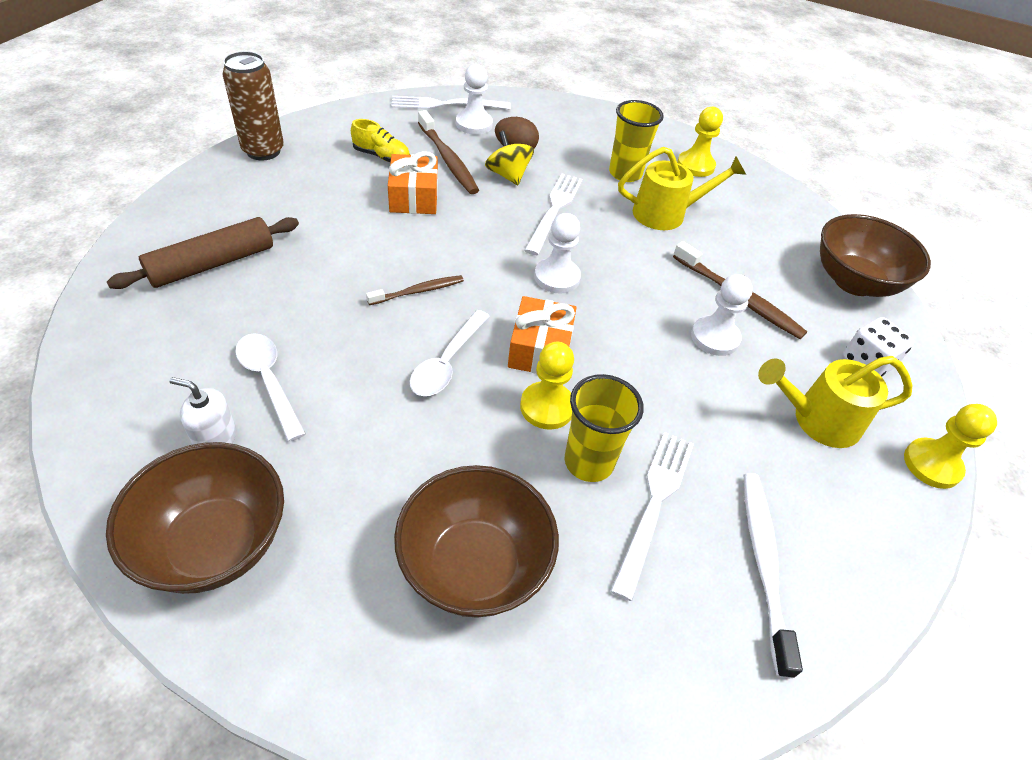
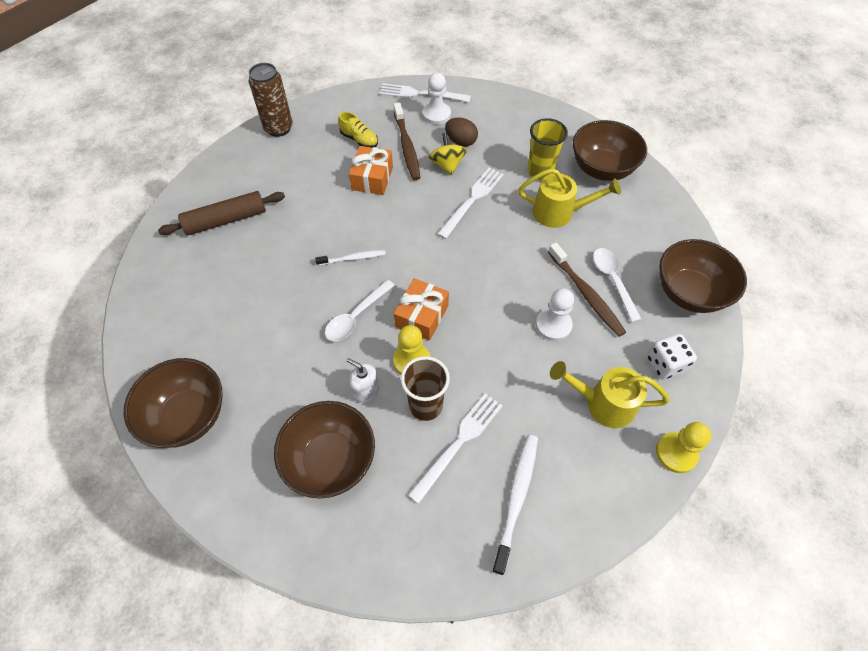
camera: 20 degrees right, 10 degrees up
(215, 439) = (202, 348): white soap dispenser -> white soap dispenser (365, 390)
(269, 381) = (241, 313): white spoon -> white spoon (613, 280)
(418, 291) = (352, 258): brown toothbrush -> white toothbrush
(557, 277) = (453, 259): white pawn -> none
(588, 462) = (426, 405): yellow cup -> brown cup
(695, 165) = (602, 169): yellow pawn -> brown bowl

